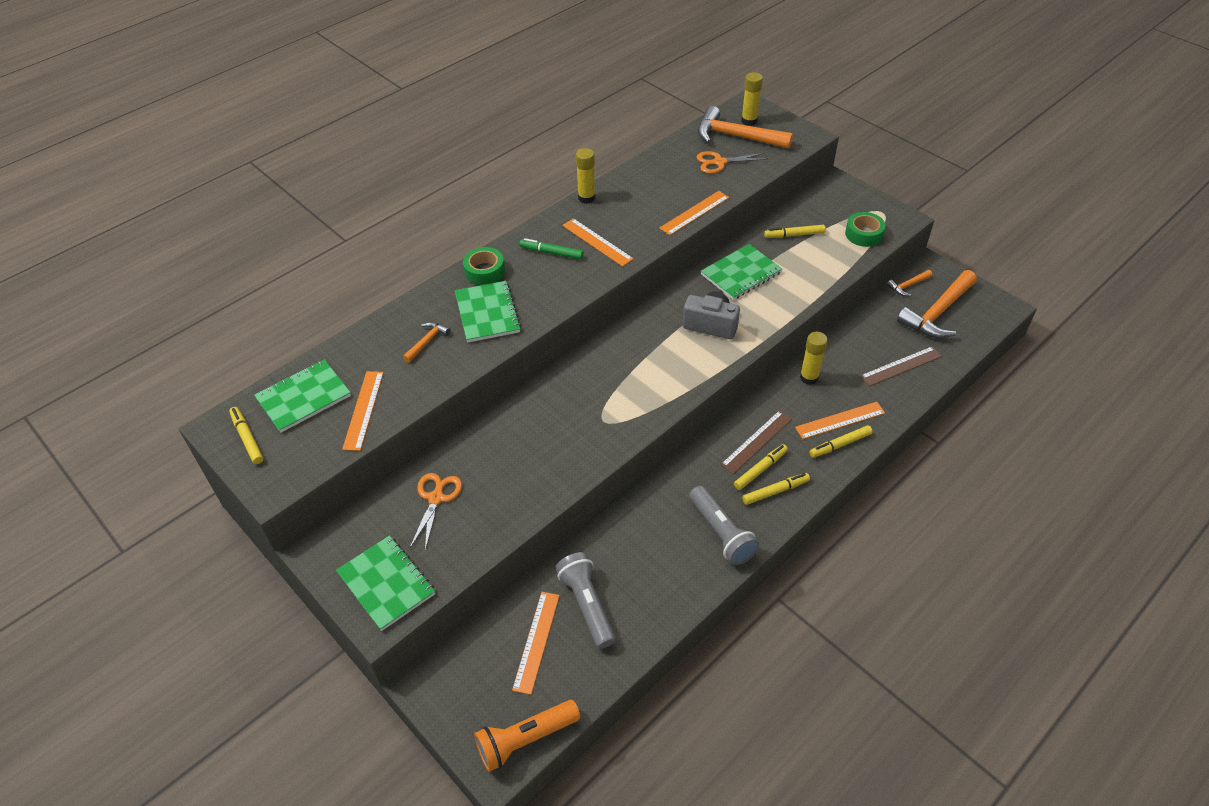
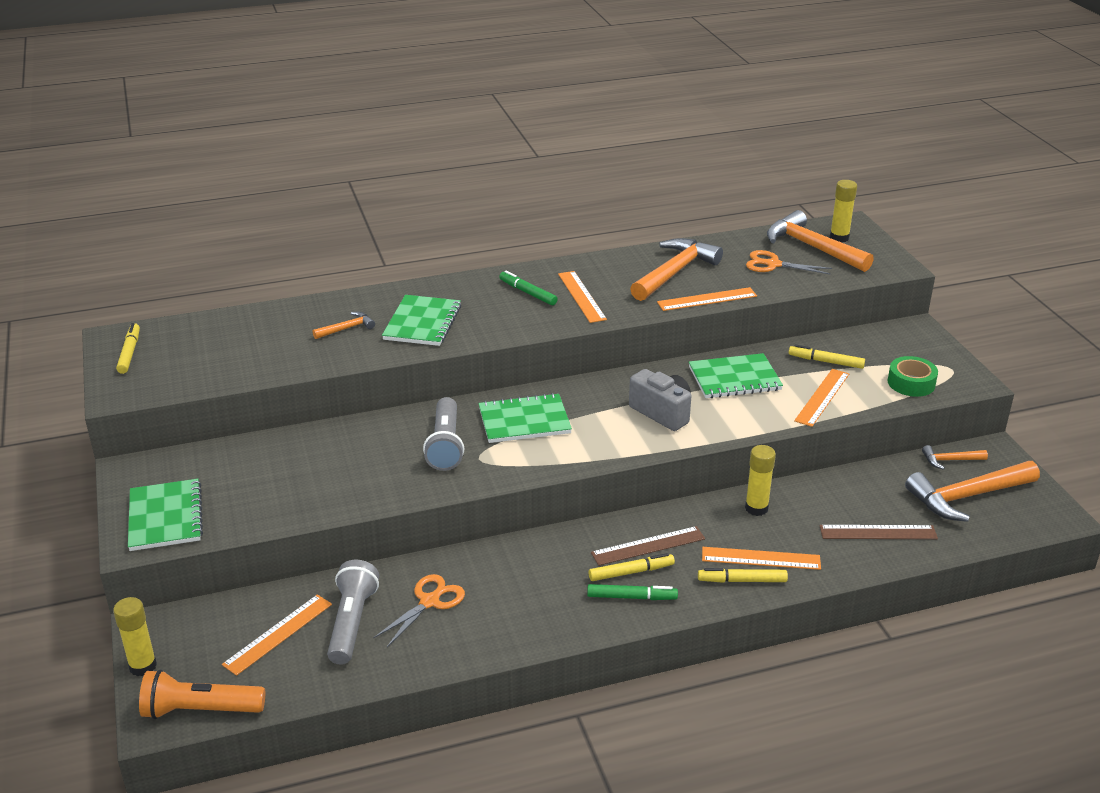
camera: 25 degrees right, 15 degrees down
(303, 397) = (202, 337): green notebook -> green notebook (524, 421)
(363, 410) = (244, 362): orange ruler -> orange ruler (822, 397)
(436, 497) = (267, 466): orange scissors -> orange scissors (430, 601)
(484, 271) = (449, 290): green tape -> none
(586, 198) = (603, 258): yellow glue stick -> yellow glue stick (143, 666)
(652, 194) = (675, 272): none -> orange hammer
(721, 533) = (541, 613): grey flashlight -> grey flashlight (445, 445)
(775, 491) = (631, 597): yellow marker -> green marker

